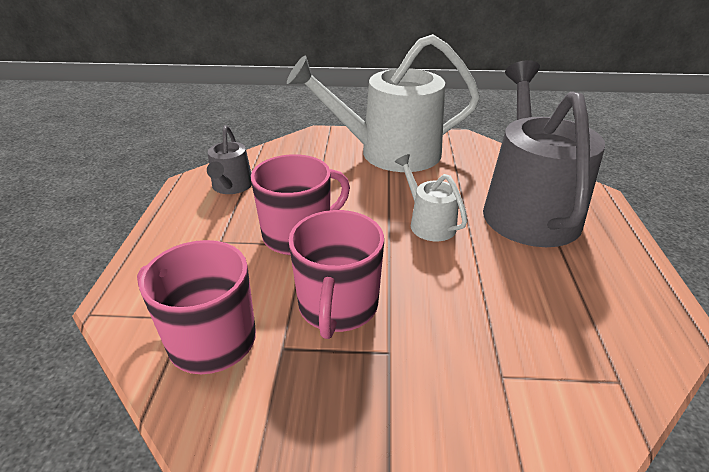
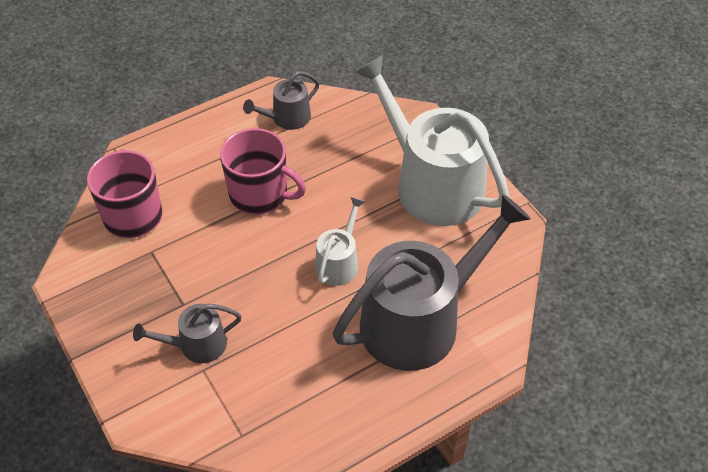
camera: 55 degrees right, 15 degrees up
(337, 306) = (203, 258): pink mug -> none
(461, 365) = (197, 345): none -> grey watering can

